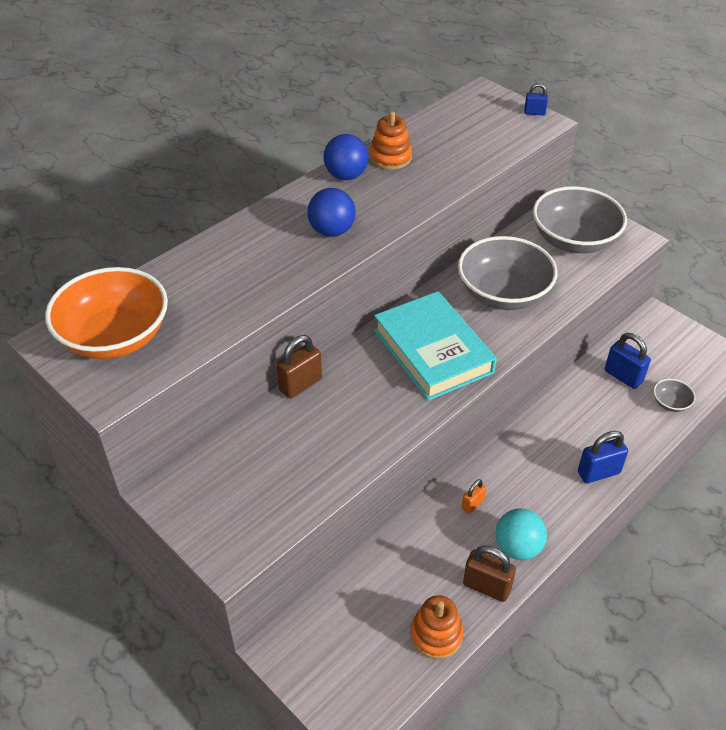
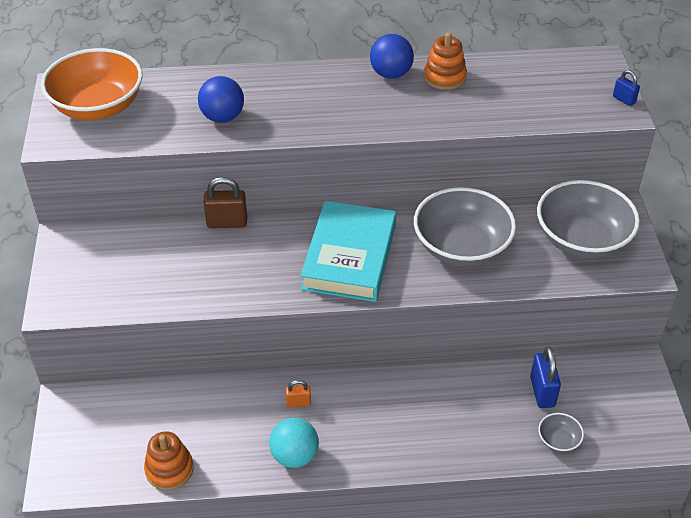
camera: 40 degrees right, 0 degrees up
(332, 231) = (325, 111): blue ball -> blue ball (222, 117)
(486, 587) = (240, 465): brown padlock -> none
(598, 473) = (425, 449): blue padlock -> none

